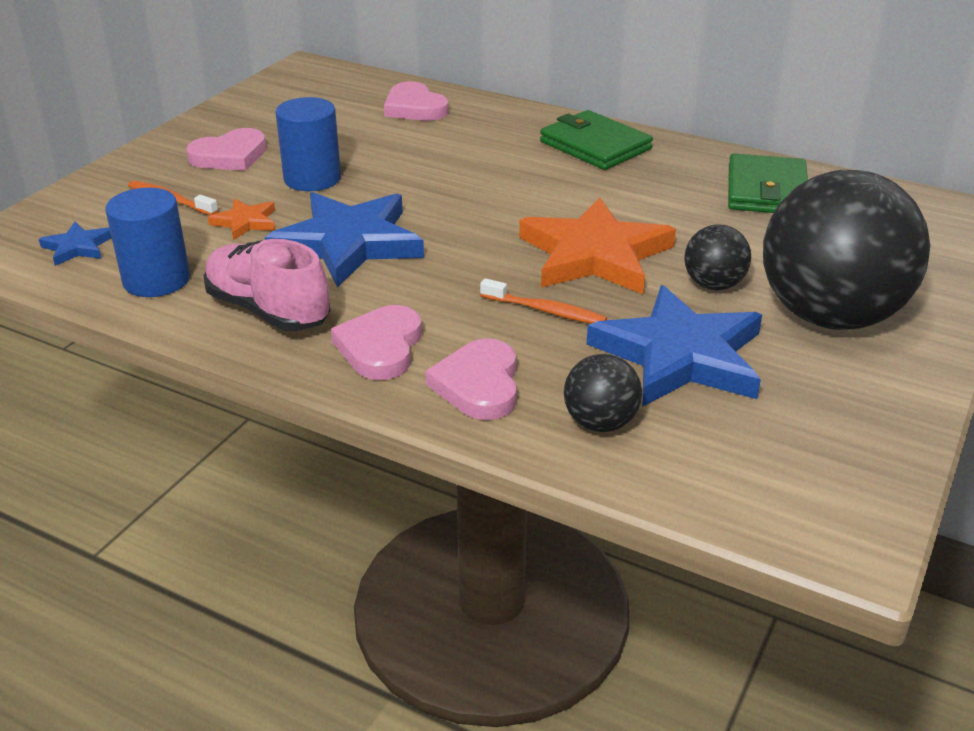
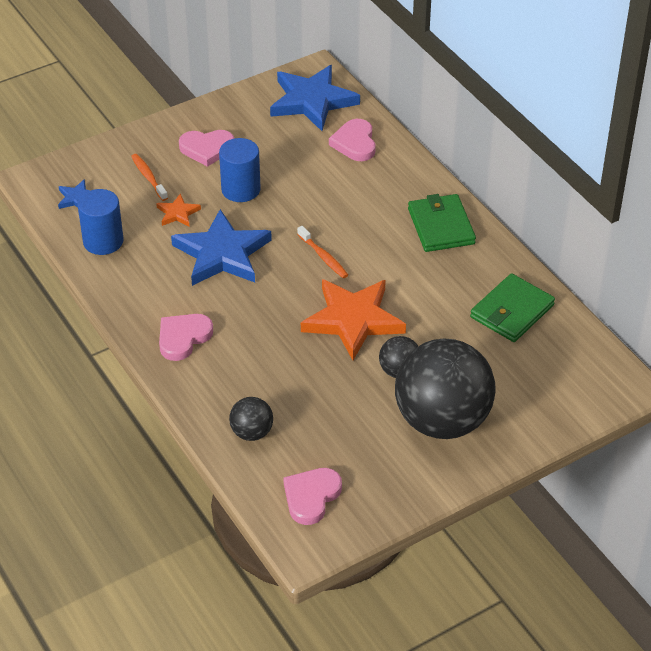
camera: 30 degrees right, 10 degrees up
(268, 310) = (145, 288): pink shoe -> none
(478, 385) = (212, 383): pink heart -> pink heart (311, 497)
(546, 311) = (288, 350): orange toothbrush -> orange toothbrush (323, 257)
(680, 355) = (332, 410): blue star -> blue star (312, 101)

